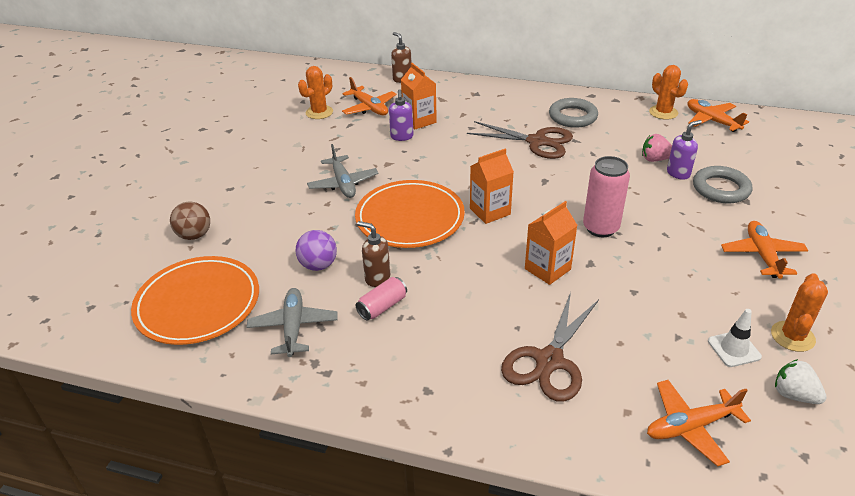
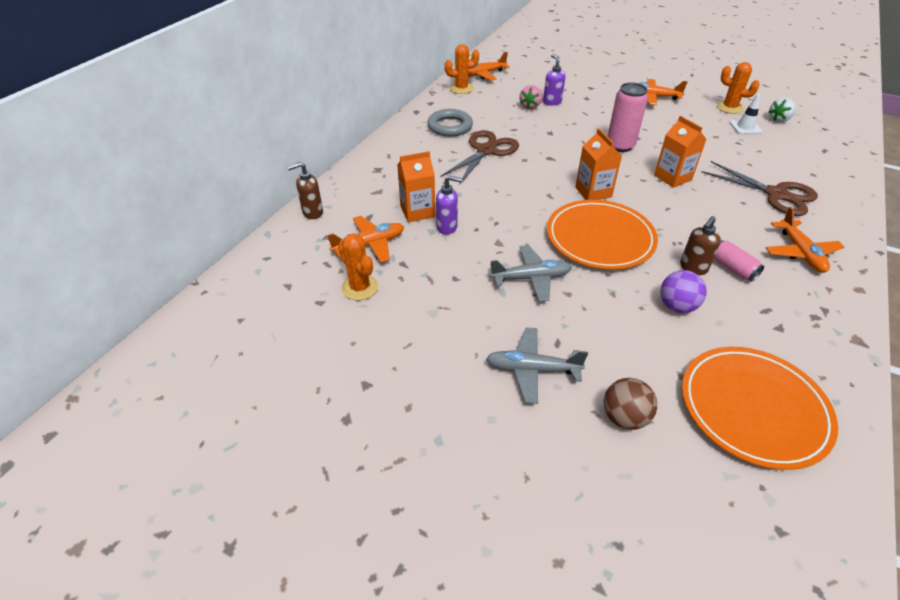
camera: 80 degrees left, 5 degrees up
(293, 327) = (773, 329): grey plane -> grey plane (532, 369)
(690, 426) = (817, 156): orange plane -> orange plane (800, 252)
(721, 189) = (575, 92): grey ring -> none

